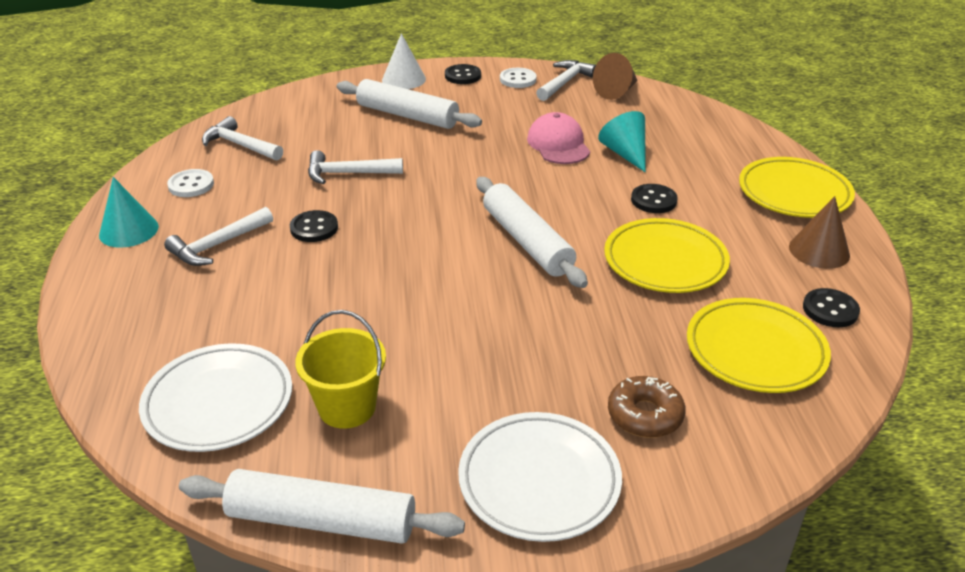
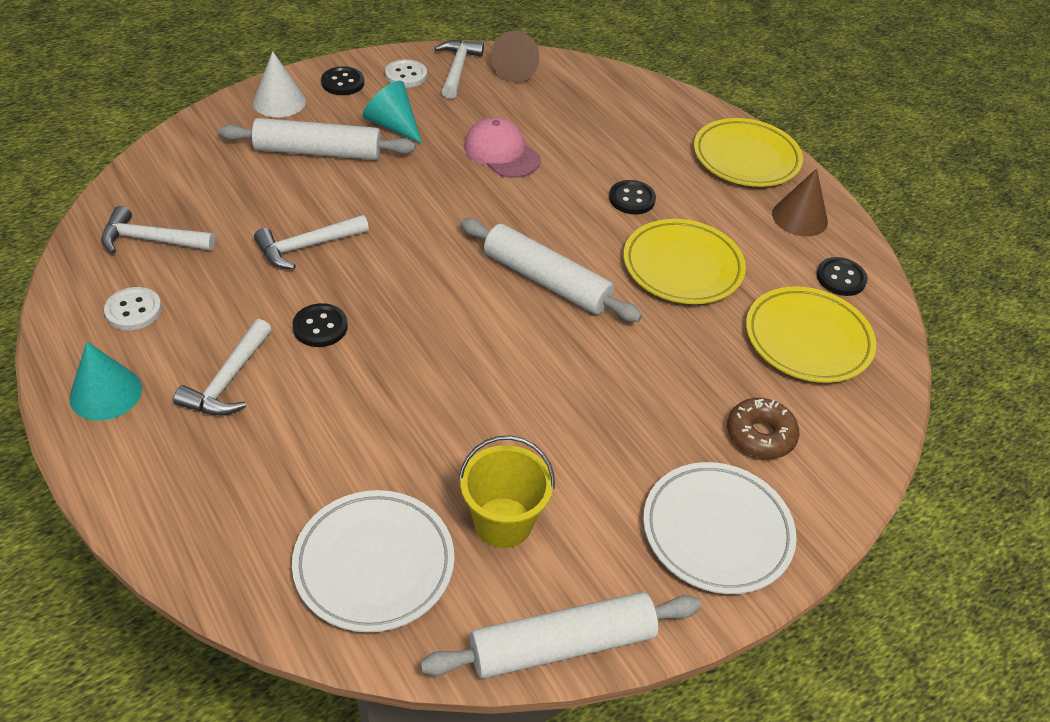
camera: 30 degrees left, 10 degrees up
(625, 154) = (573, 149): turquoise cone -> turquoise cone (393, 125)

